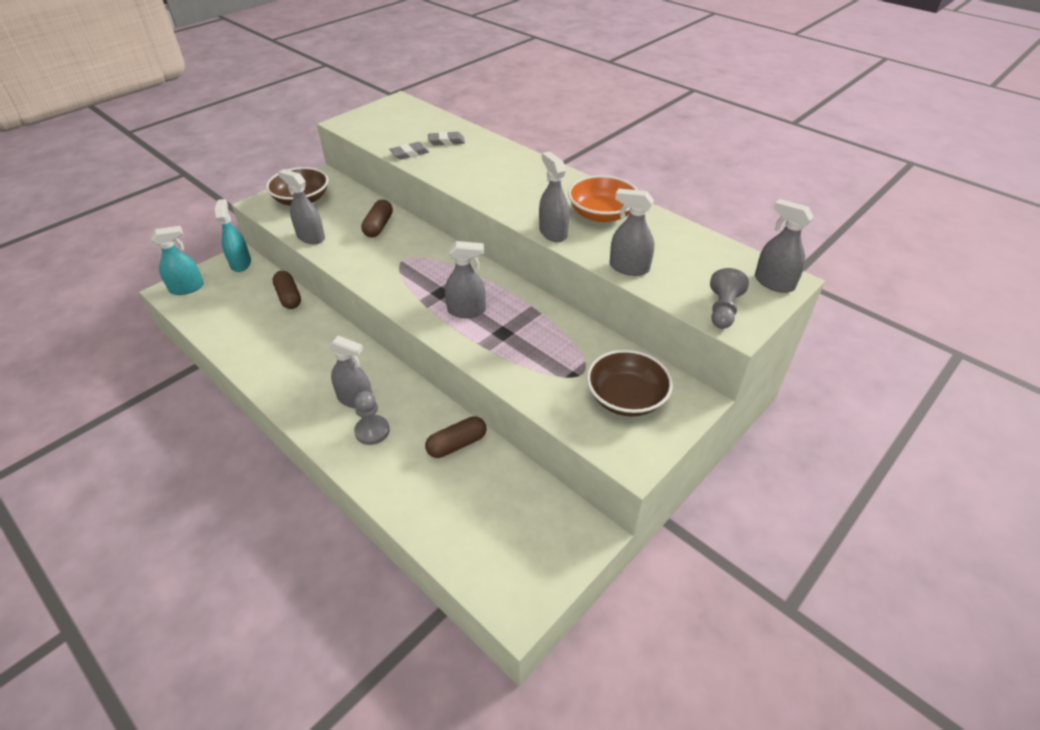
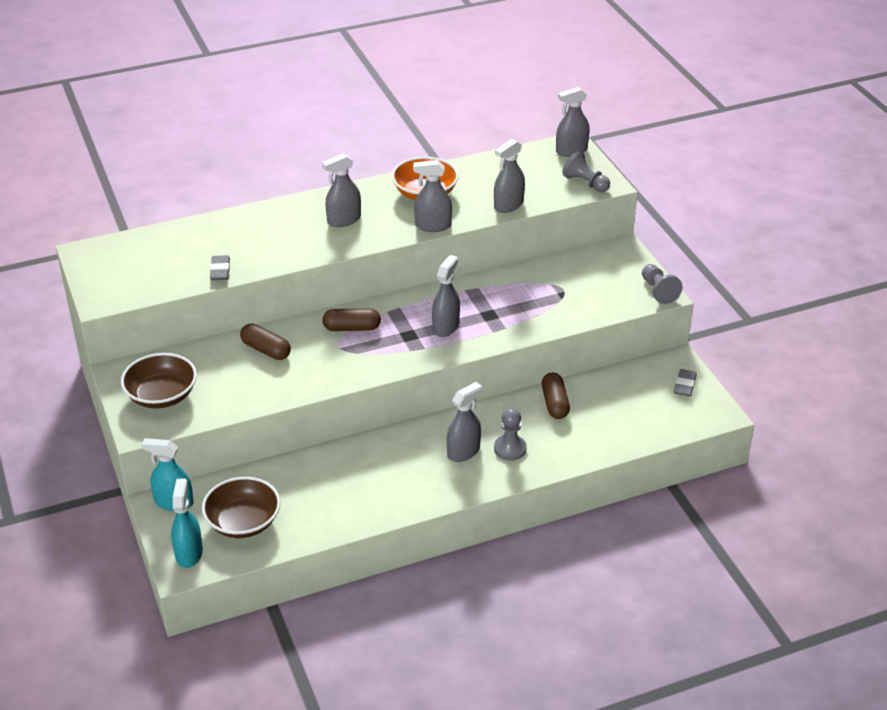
camera: 65 degrees left, 5 degrees down
(289, 297) = (272, 472): brown capsule -> brown capsule (352, 328)
(311, 237) = (247, 401): grey spray bottle -> grey spray bottle (344, 220)
(446, 141) = (216, 242): grey eraser -> grey eraser (684, 385)
(626, 398) = (601, 277): brown bowl -> brown bowl (243, 522)
(638, 456) = (658, 291): none -> grey pawn

